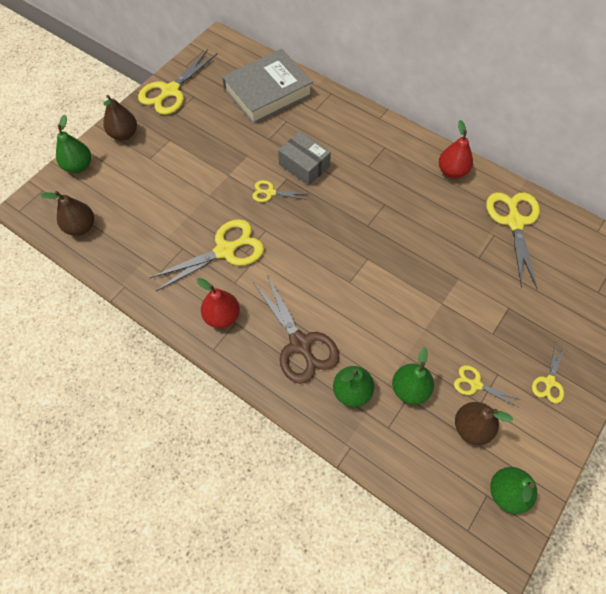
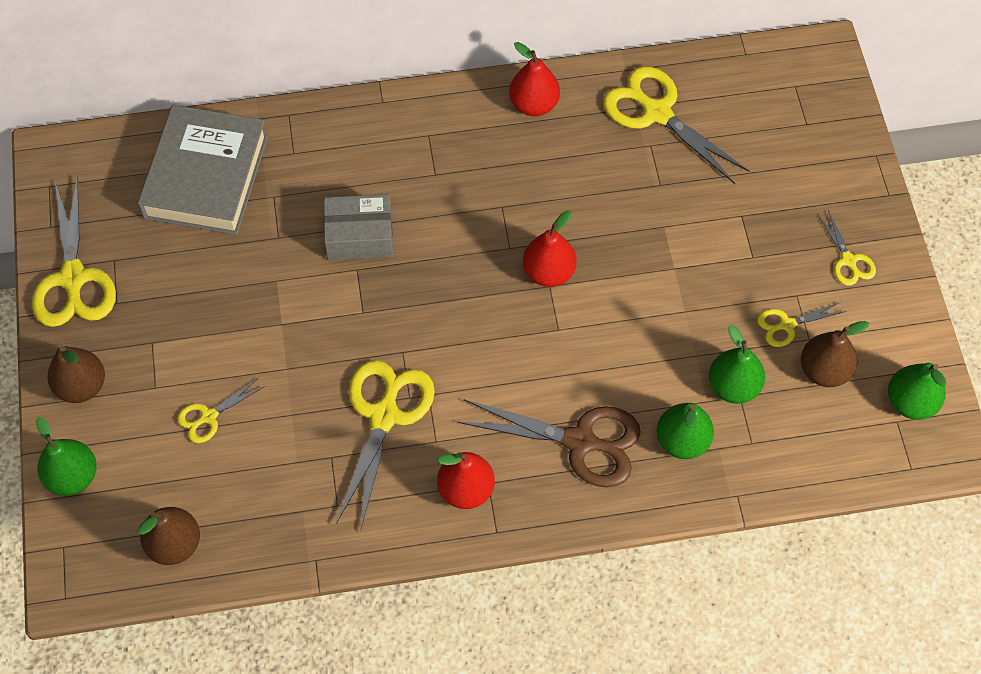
camera: 45 degrees left, 0 degrees up
(270, 193) = (358, 303): yellow scissors -> yellow scissors (209, 416)
(374, 252) = (548, 272): none -> red pear

